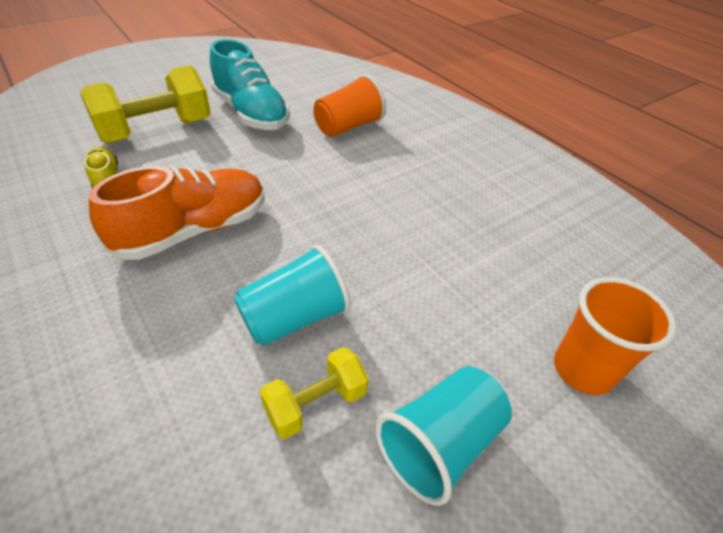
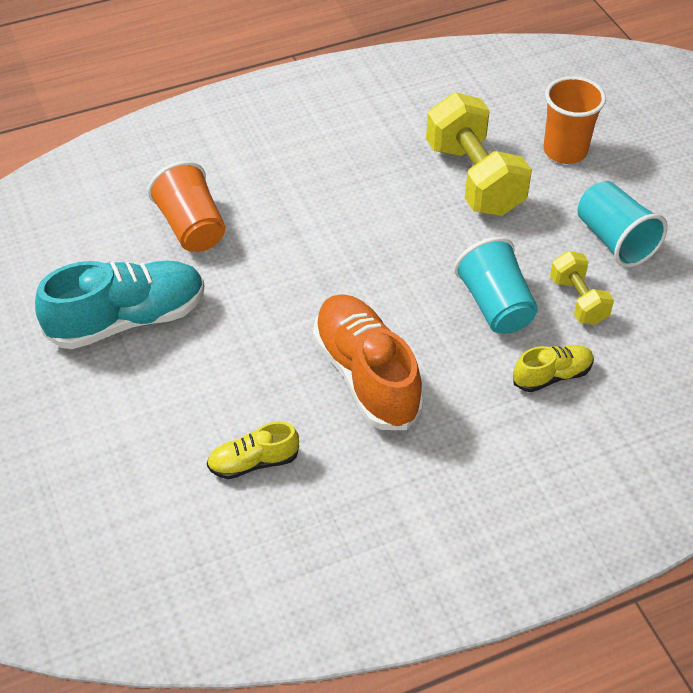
camera: 75 degrees left, 5 degrees up
(156, 131) = (144, 422): yellow dumbbell -> yellow dumbbell (474, 179)
(187, 382) = (552, 376): none -> yellow shoe

